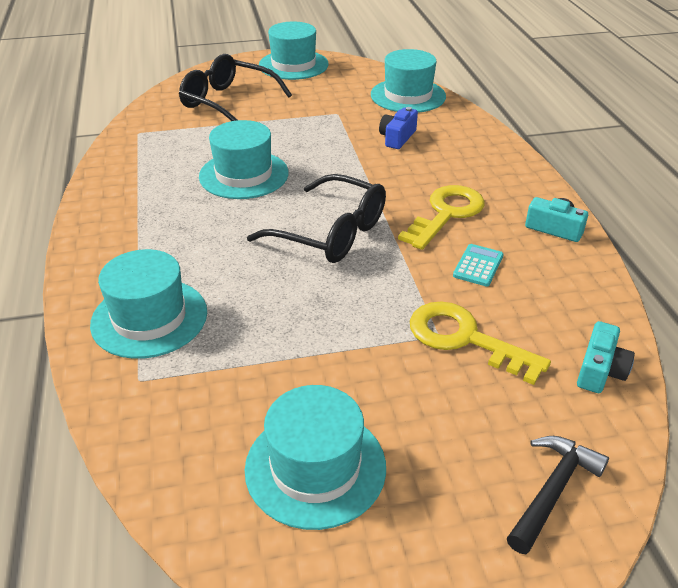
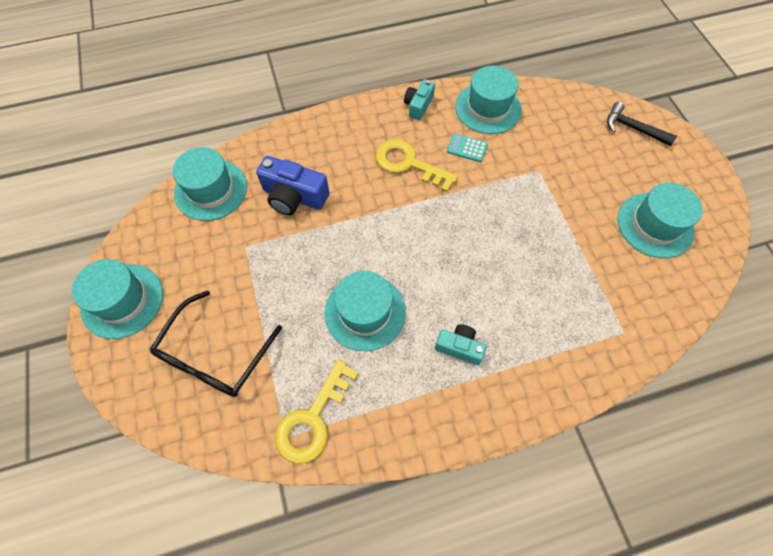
camera: 95 degrees left, 25 degrees up
(149, 318) = (566, 341): turquoise hat -> turquoise hat (488, 108)
(331, 233) = (444, 235): black glasses -> none
(397, 138) = (294, 196): blue camera -> blue camera, size x1.62
(465, 339) = (539, 157): yellow key -> yellow key (313, 419)
(600, 370) = (547, 101): turquoise camera -> turquoise camera (459, 347)

